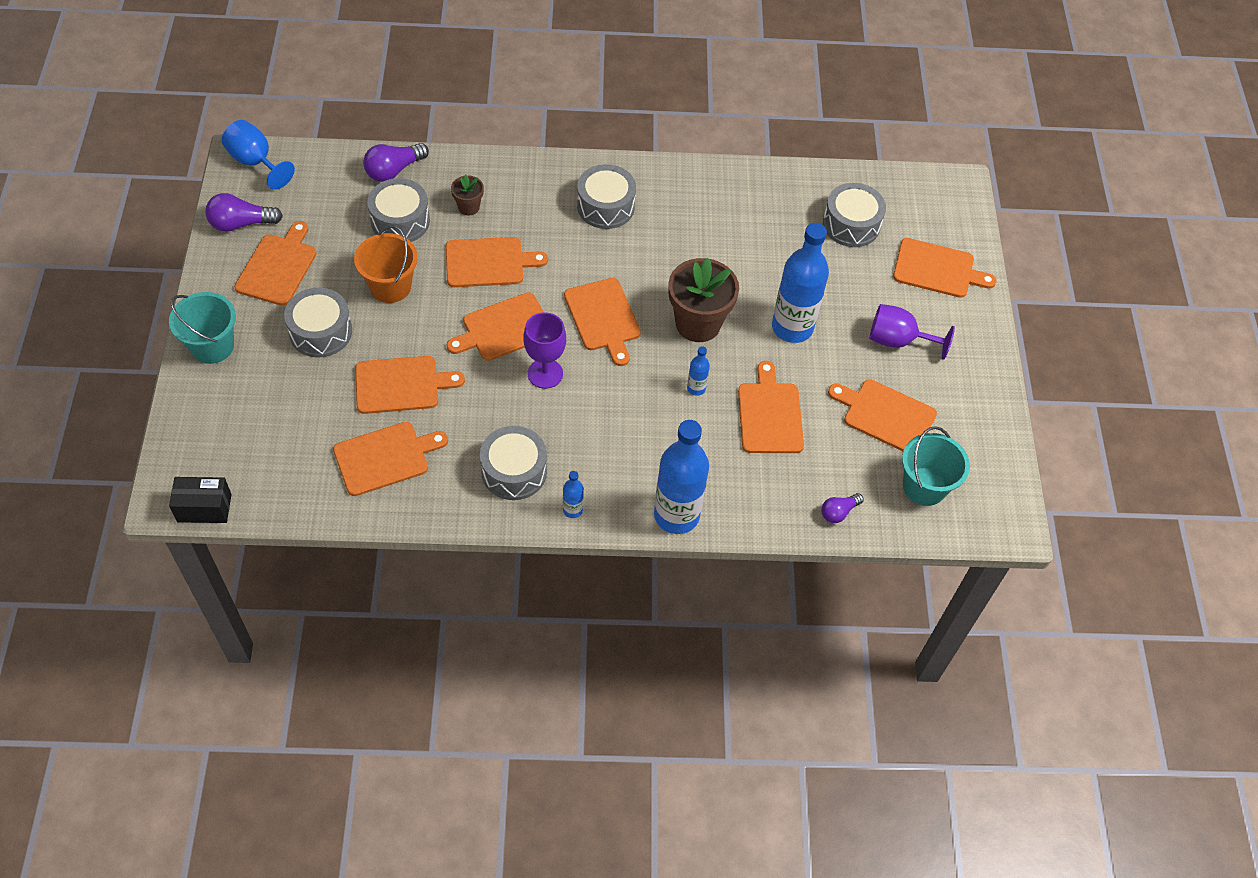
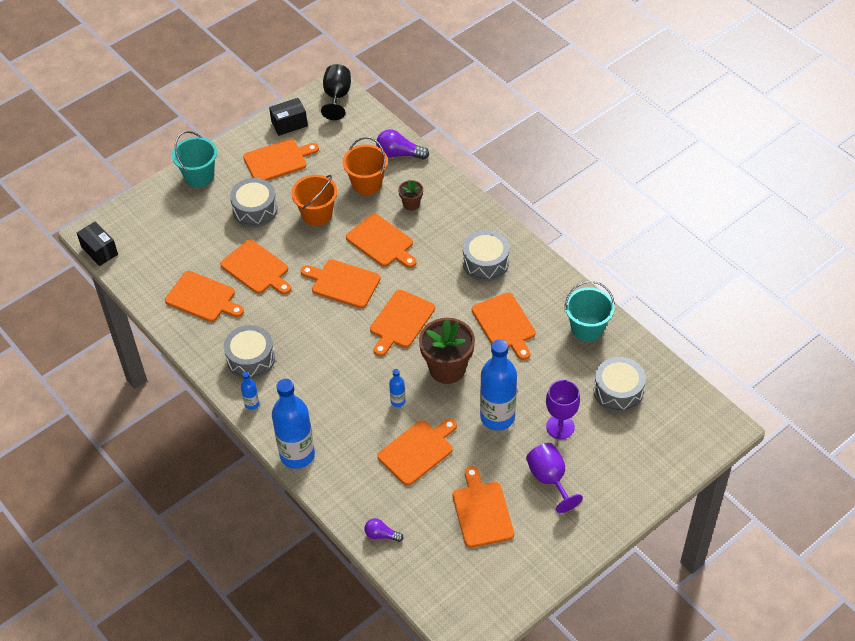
camera: 55 degrees right, 5 degrees down
(241, 223) = (289, 124): purple light bulb -> black box
(256, 162) = (337, 97): blue goblet -> black goblet
(400, 221) = (367, 183): grey drum -> orange bucket
(545, 373) = (331, 324): purple goblet -> purple goblet (560, 427)
(924, 486) = (448, 568): turquoise bucket -> turquoise bucket (587, 328)
(937, 269) = (635, 462): orange cutting board -> orange cutting board (505, 324)

